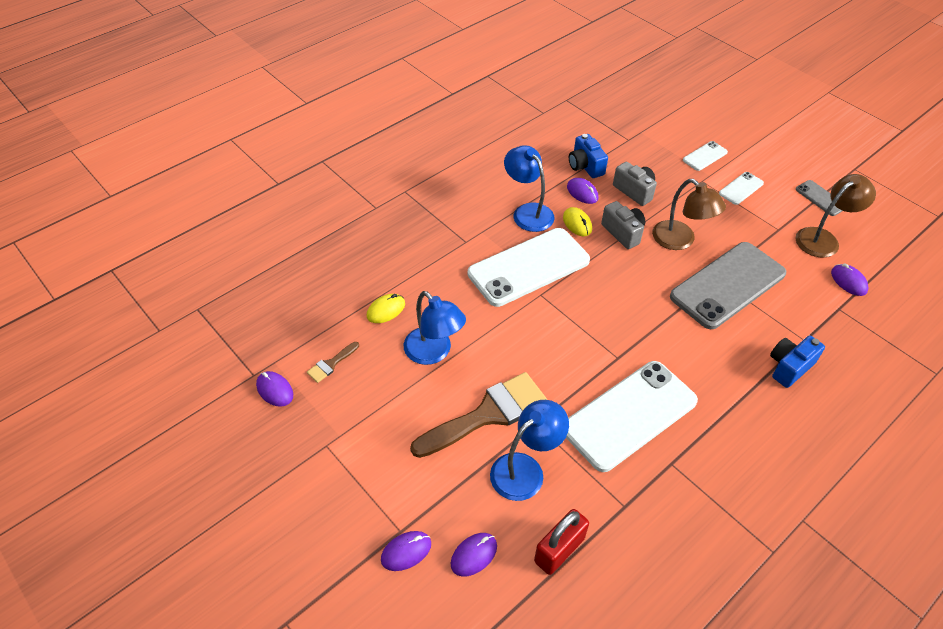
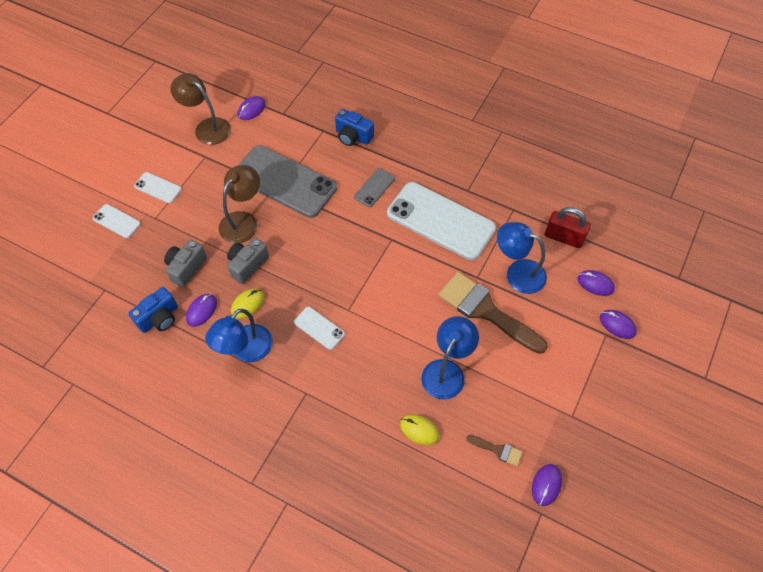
camera: 110 degrees left, 10 degrees up
(529, 267) = (319, 328): white phone -> white phone, size x0.45
(820, 198) = (155, 132): grey phone -> grey phone (374, 188)

